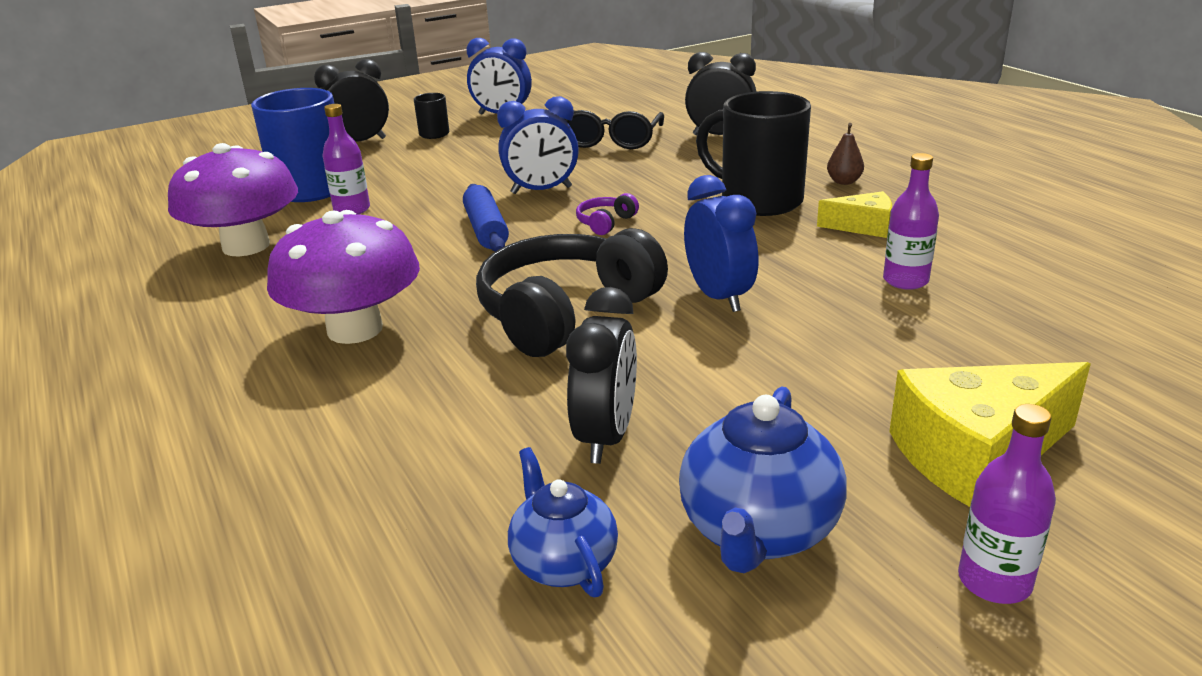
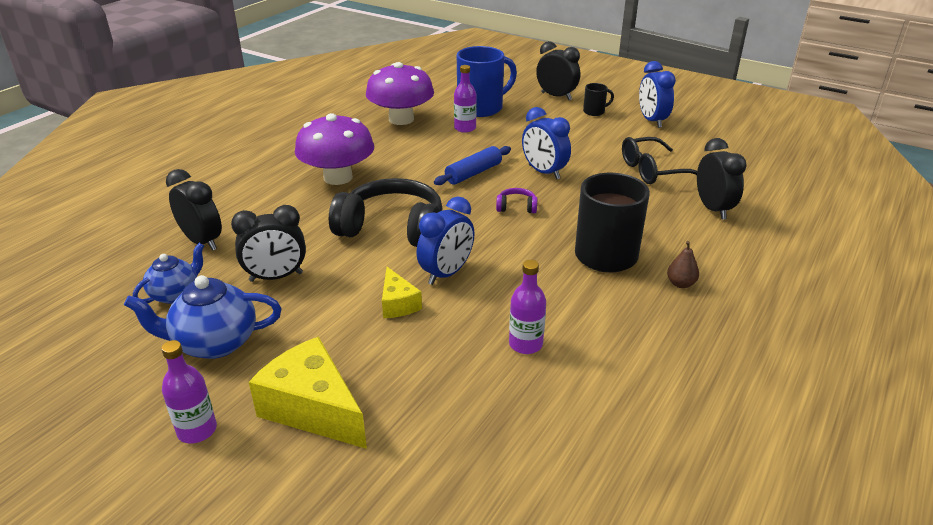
camera: 60 degrees right, 5 degrees up
(403, 505) = (202, 241): none -> black clock
(863, 227) = (601, 309): yellow cheese -> yellow cheese (398, 304)

